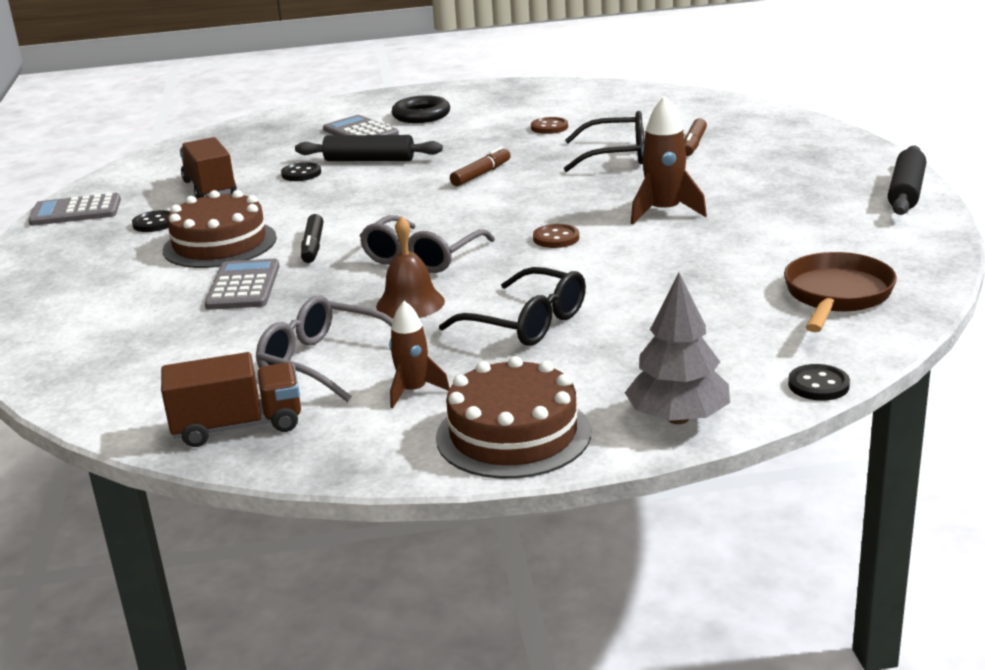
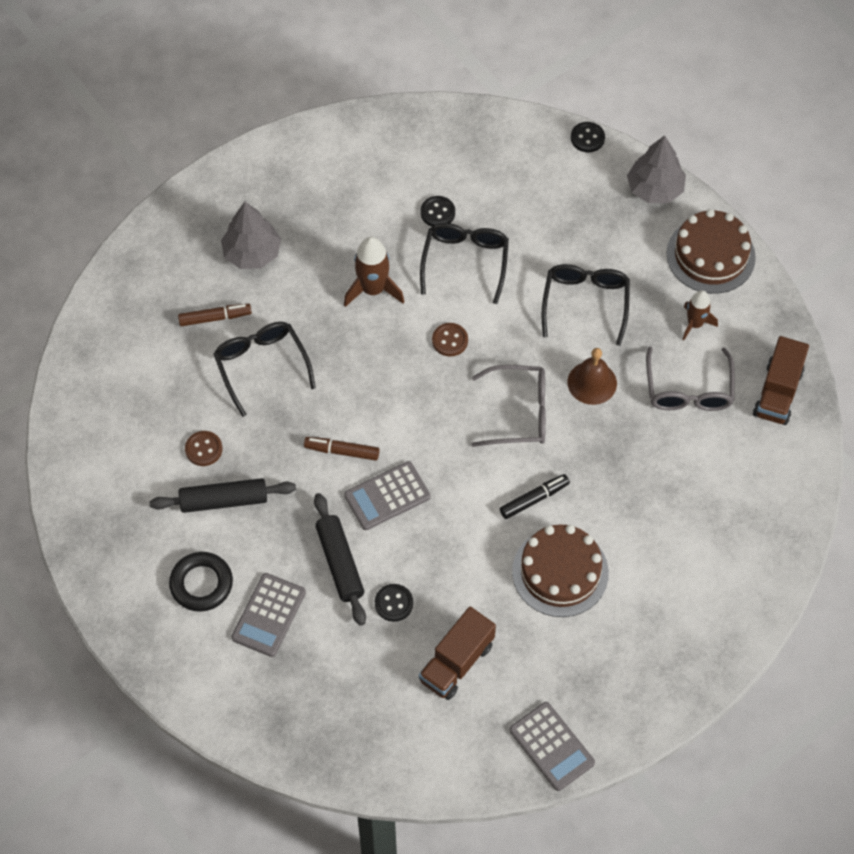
camera: 120 degrees left, 35 degrees up
(154, 223) = (546, 655): black button -> black button (437, 212)
(238, 426) = (777, 392): brown truck -> brown truck turned 120 degrees counterclockwise
(243, 286) = (618, 505): grey calculator -> grey calculator (387, 496)
(659, 263) = (465, 262): none -> black glasses
(764, 166) = (252, 253): none -> grey tree
(836, 296) = (472, 155): brown pan -> none
(906, 192) = (277, 153): black rolling pin -> black rolling pin (224, 500)

